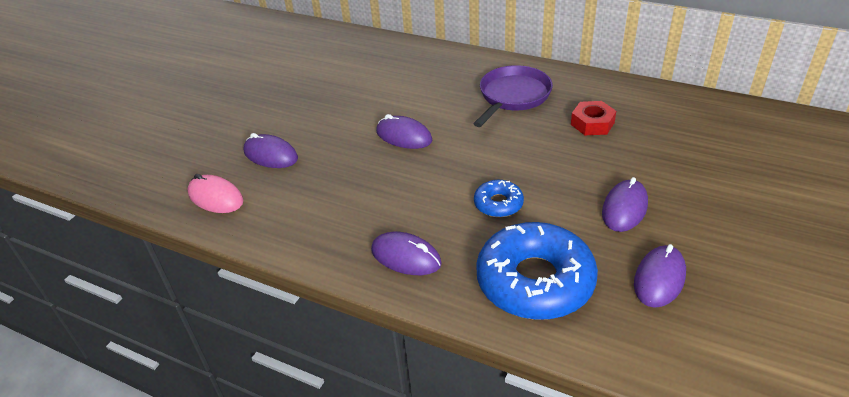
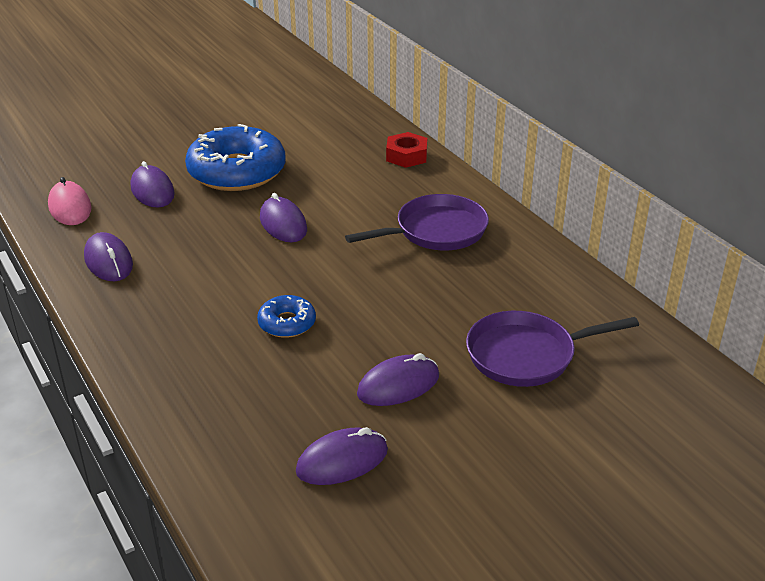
camera: 30 degrees right, 5 degrees down
(406, 257) = (152, 328): purple mouse -> purple mouse (108, 261)
(535, 281) = (230, 403): blue donut -> blue donut (237, 171)
(592, 123) = (480, 292): red nut -> red nut (406, 156)
(670, 150) = (526, 355): none -> purple pan

